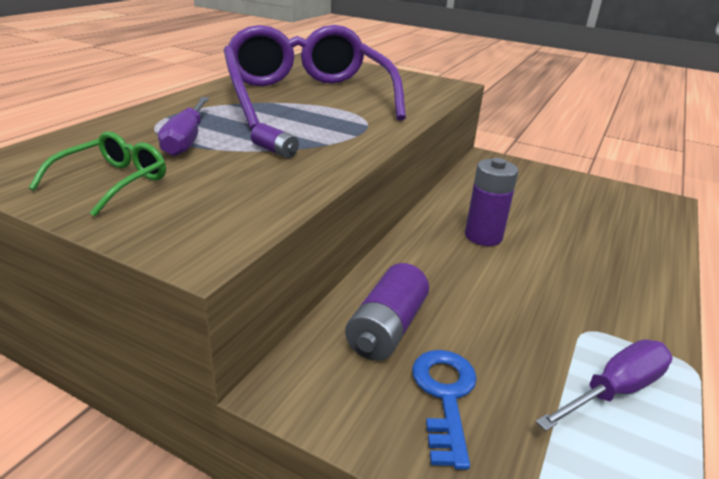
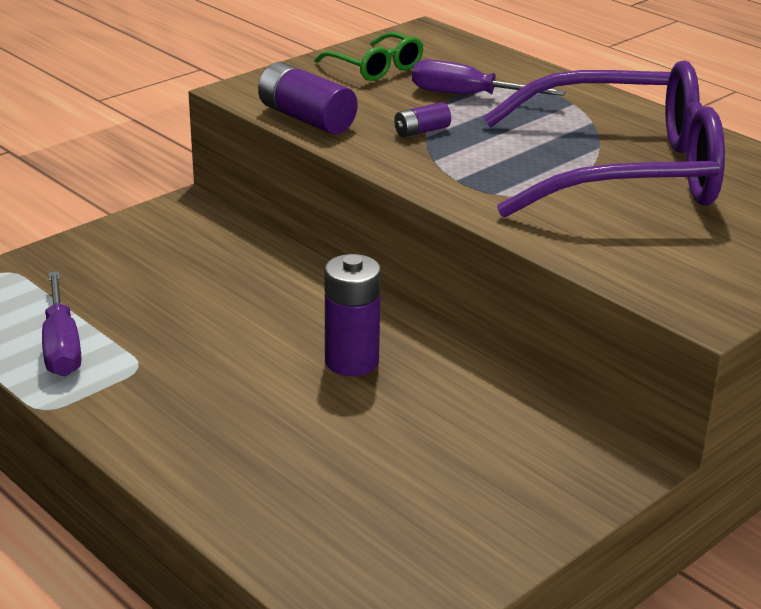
camera: 110 degrees right, 0 degrees up
(386, 329) = (222, 257): purple battery -> purple battery (306, 118)
(444, 396) = (127, 264): blue key -> none

